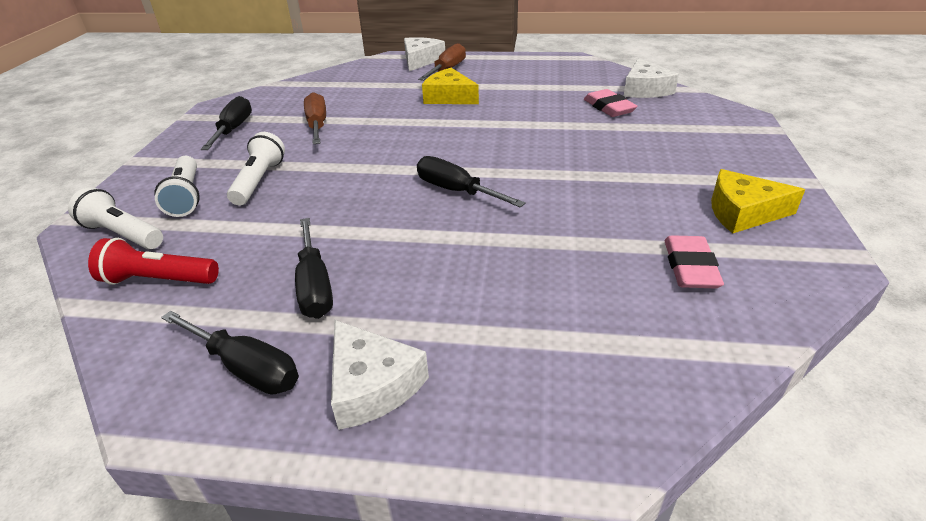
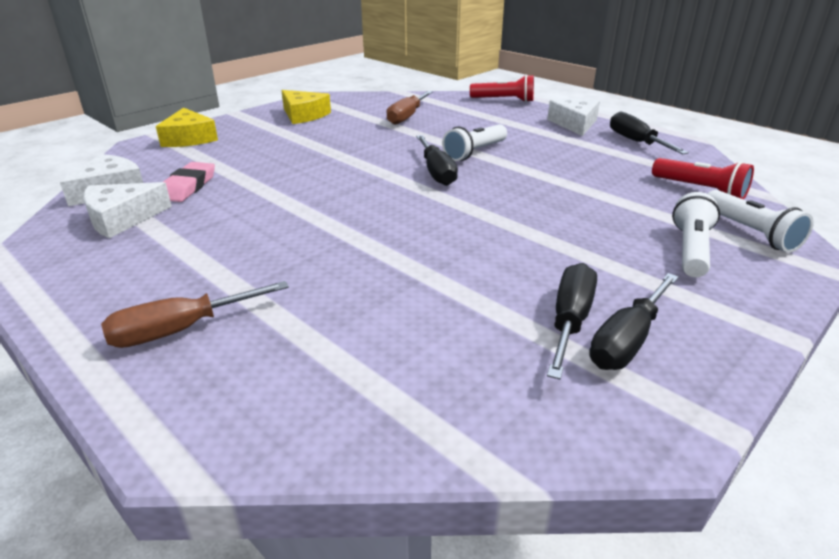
camera: 145 degrees left, 5 degrees down
(259, 181) = (605, 239): white flashlight -> white flashlight (475, 152)
(315, 286) = (584, 157): black screwdriver -> black screwdriver (570, 321)
(317, 125) = (496, 293): brown screwdriver -> brown screwdriver (407, 117)
(421, 60) = (160, 390): white cheese -> white cheese (122, 218)
(449, 97) = (283, 267): yellow cheese -> yellow cheese (189, 138)
(574, 427) = (504, 100): none -> red flashlight
(690, 267) = (378, 111): pink eraser -> none

